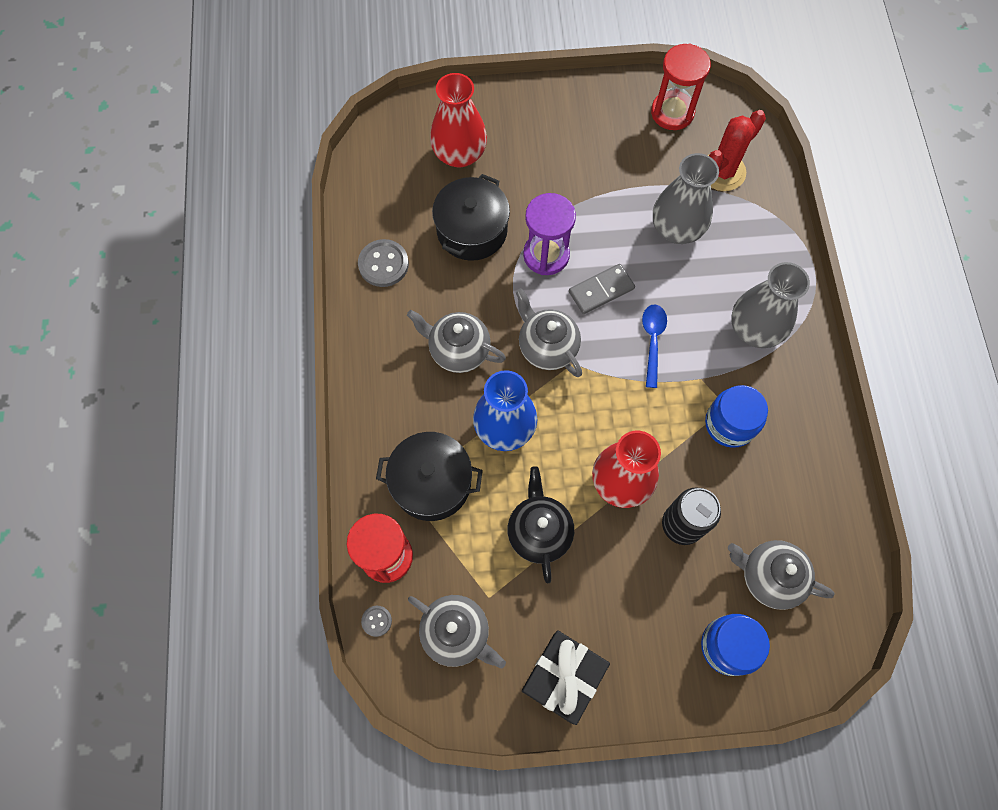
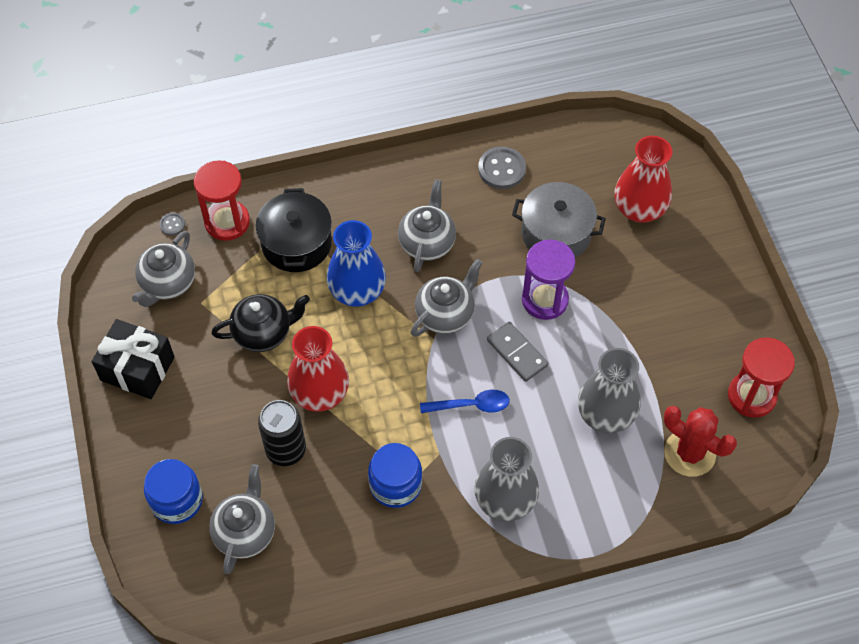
camera: 80 degrees right, 10 degrees down
(472, 230) = (556, 233): black pot -> grey pot

